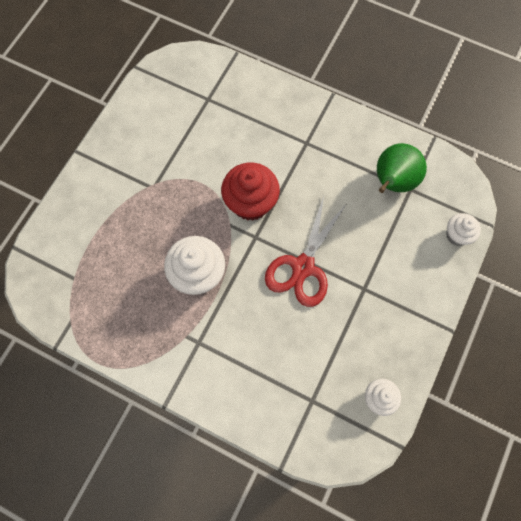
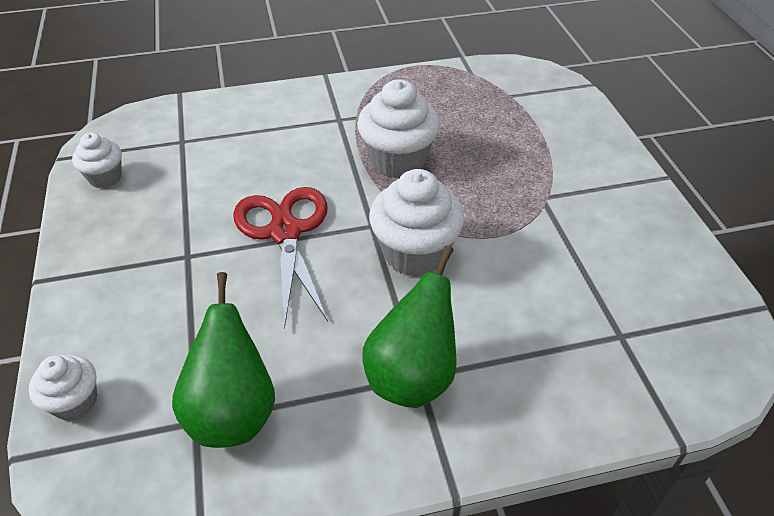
camera: 140 degrees right, 25 degrees down
(251, 203) = (415, 253): red cupcake -> white cupcake
(309, 145) = (412, 376): none -> green pear

